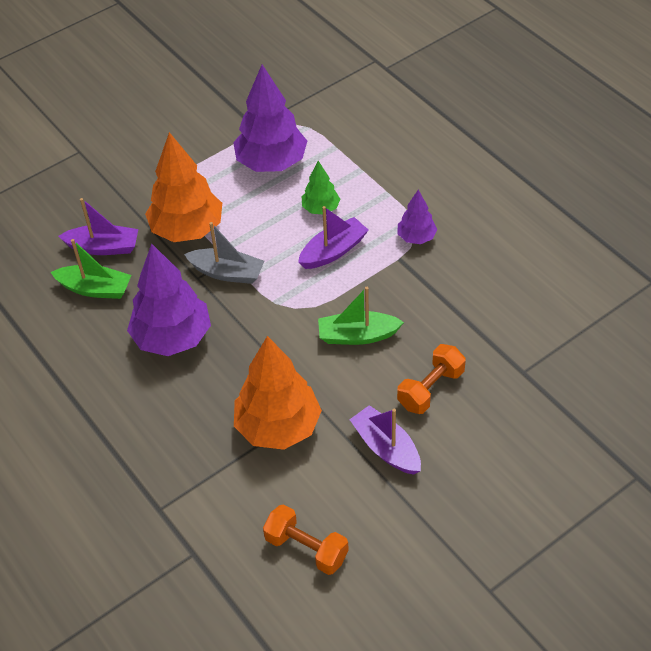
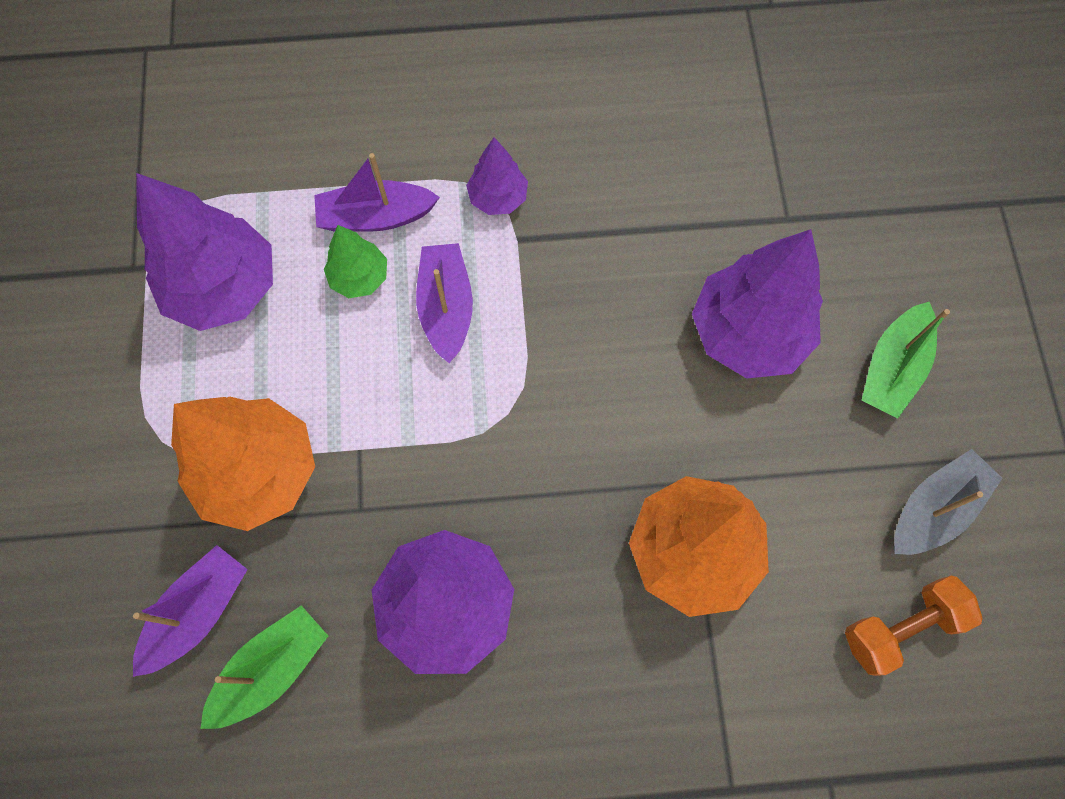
camera: 60 degrees left, 20 degrees up
(227, 273) = (382, 464): grey boat -> grey boat (934, 509)
(357, 335) = (608, 365): green boat -> green boat (892, 368)
(386, 448) = (805, 439): purple boat -> purple boat (376, 217)
(430, 389) = (748, 333): orange dumbbell -> purple tree

